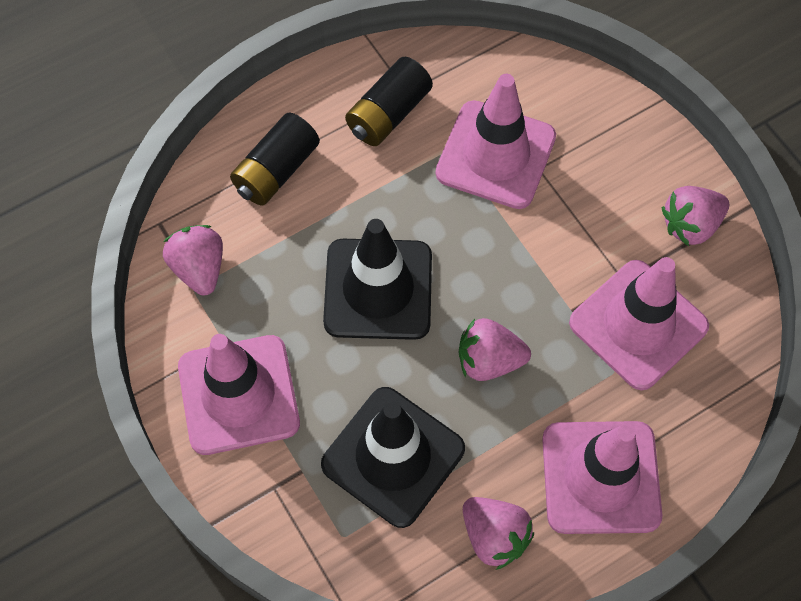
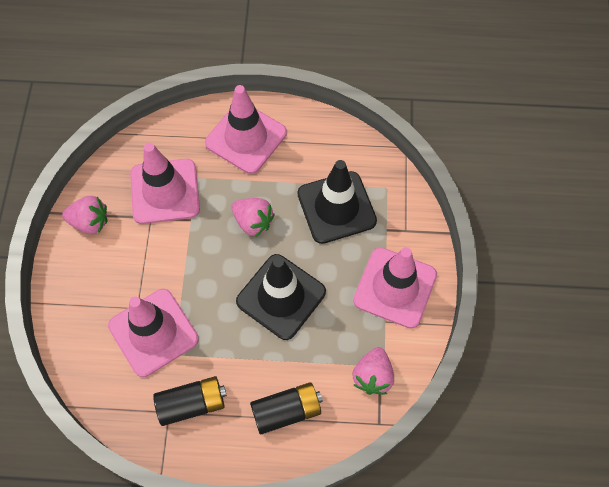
camera: 145 degrees left, 0 degrees up
(494, 536) = (315, 144): pink strawberry -> none

